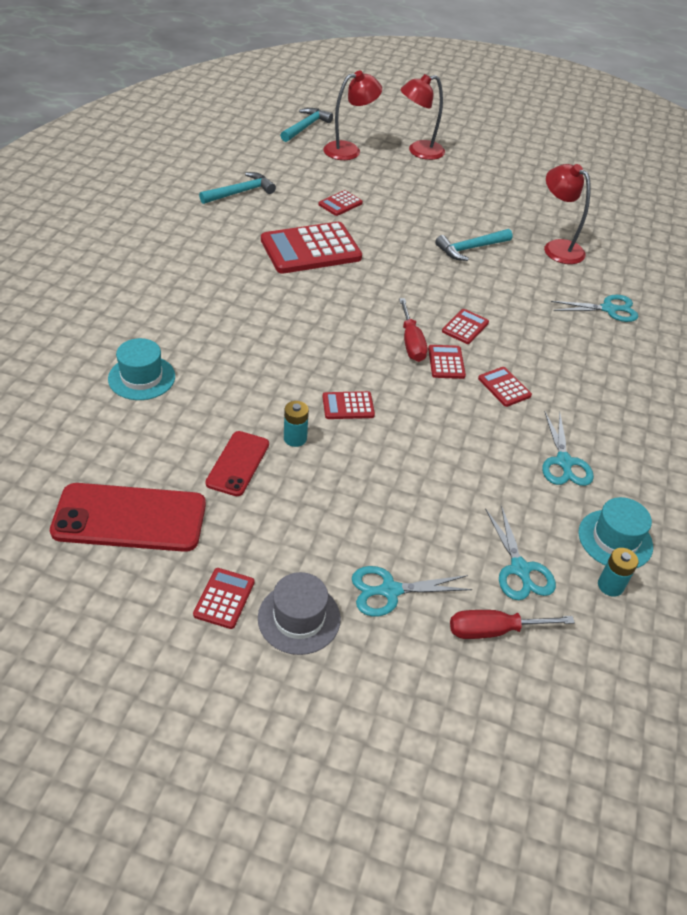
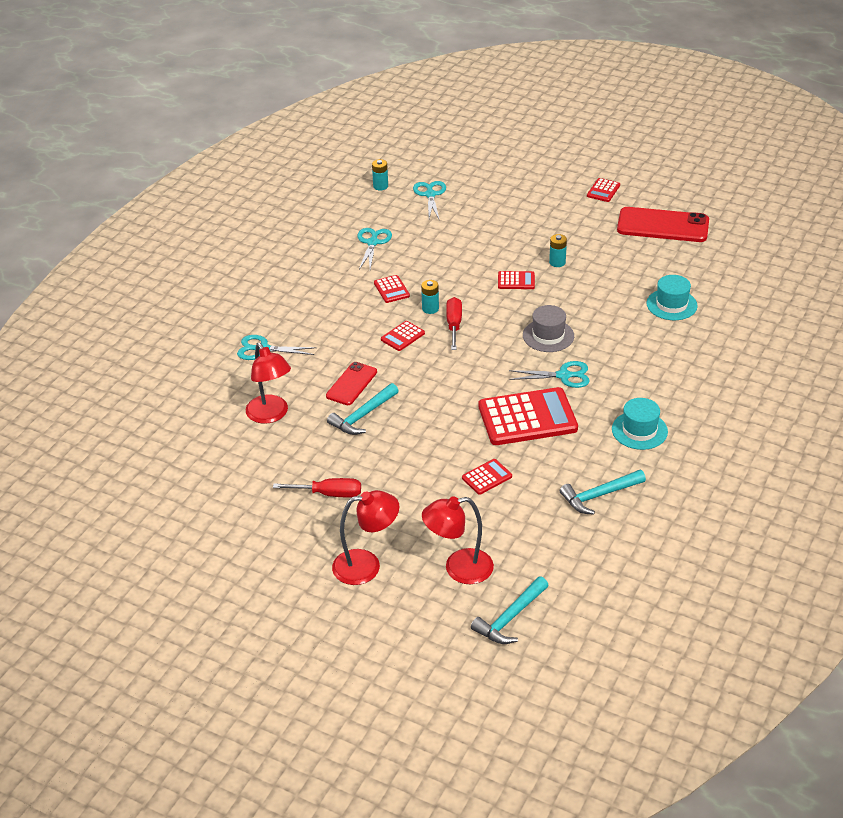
camera: 165 degrees left, 5 degrees down
(238, 463) = (597, 250): red phone -> red phone (351, 384)
(299, 618) = (562, 182): grey hat -> grey hat (548, 336)
(390, 591) = (509, 189): turquoise scissors -> turquoise scissors (563, 375)
(446, 362) = (430, 309): red calculator -> turquoise battery
(470, 248) = (363, 416): turquoise hammer -> turquoise hammer turned 150 degrees clockwise
(494, 630) = (456, 173): red screwdriver -> red screwdriver (329, 494)
(615, 539) = (364, 204): turquoise hat -> turquoise hat (639, 430)

